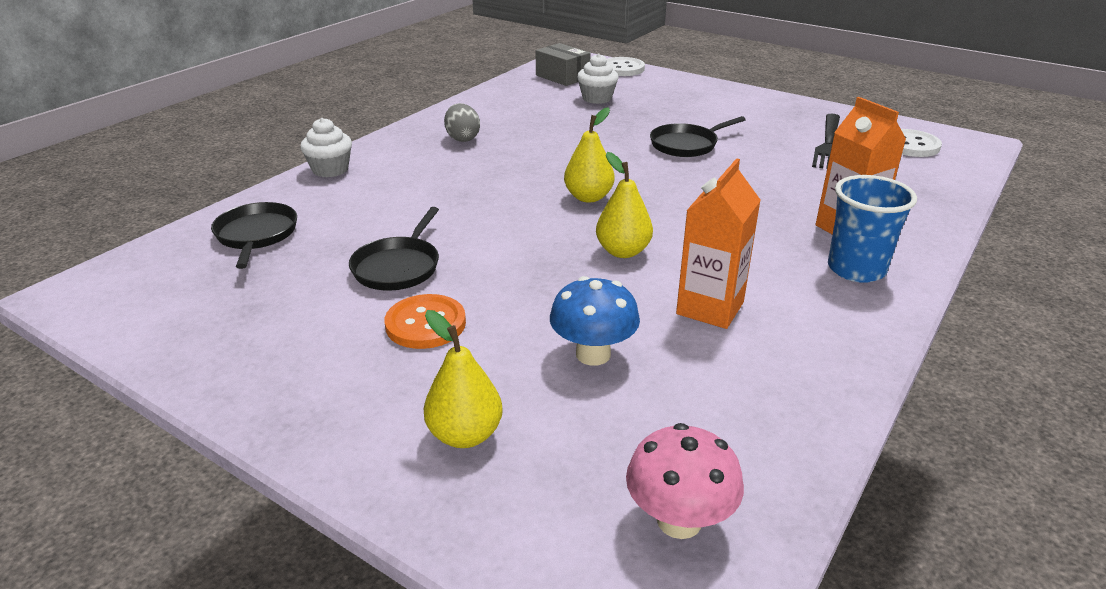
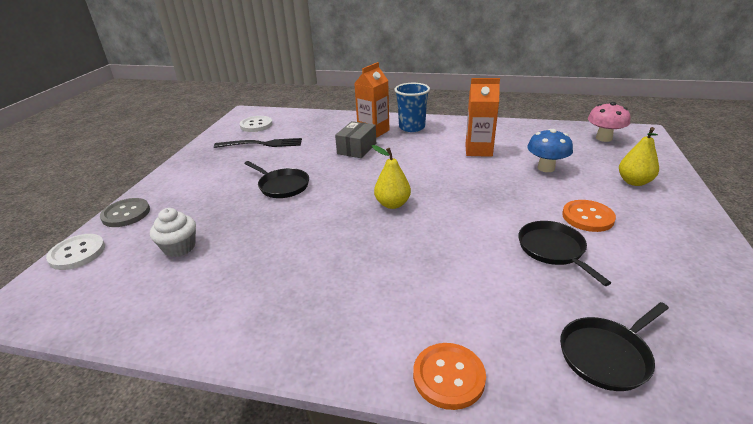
camera: 110 degrees left, 0 degrees up
(330, 170) = (448, 377): white cupcake -> orange button
(398, 267) = (553, 249): black pan -> black pan turned 105 degrees counterclockwise
(462, 138) = (315, 303): grey egg -> none
(562, 77) = (100, 289): grey box -> grey box (357, 148)
(623, 251) = (450, 179): yellow pear -> none
(677, 81) = (126, 214): none -> grey button

